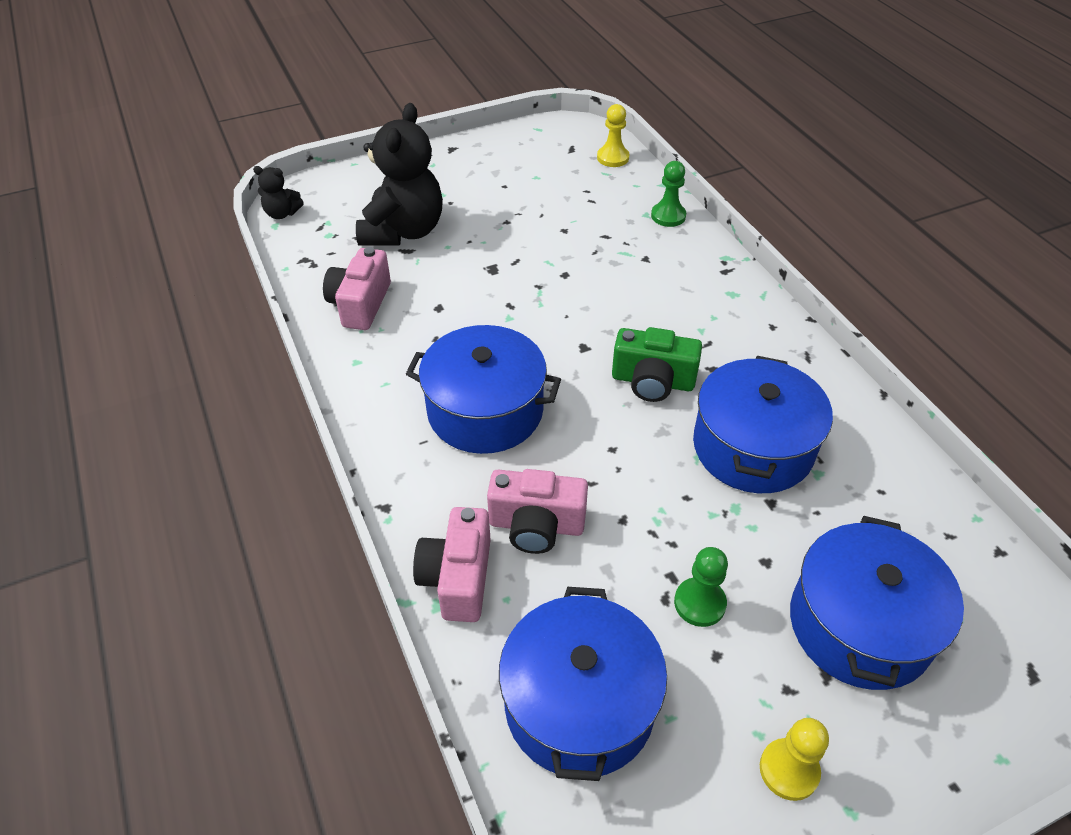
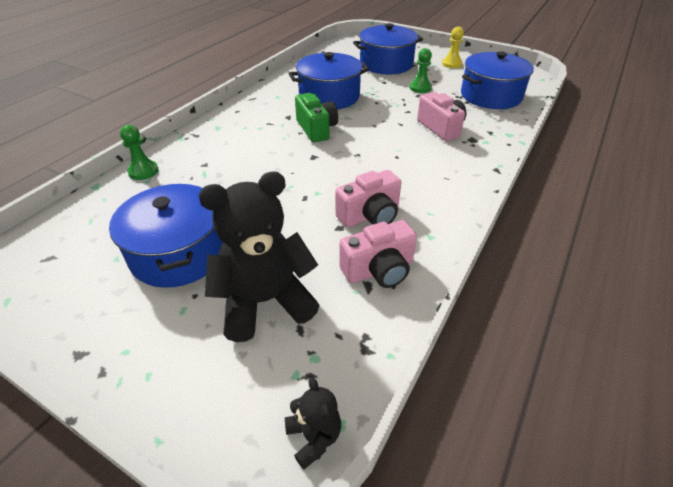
camera: 125 degrees left, 5 degrees down
(457, 578) = (493, 135): pink camera -> pink camera (370, 215)
(485, 410) = (400, 168): blue pot -> blue pot (179, 253)
(613, 158) = (59, 226): yellow pawn -> none

